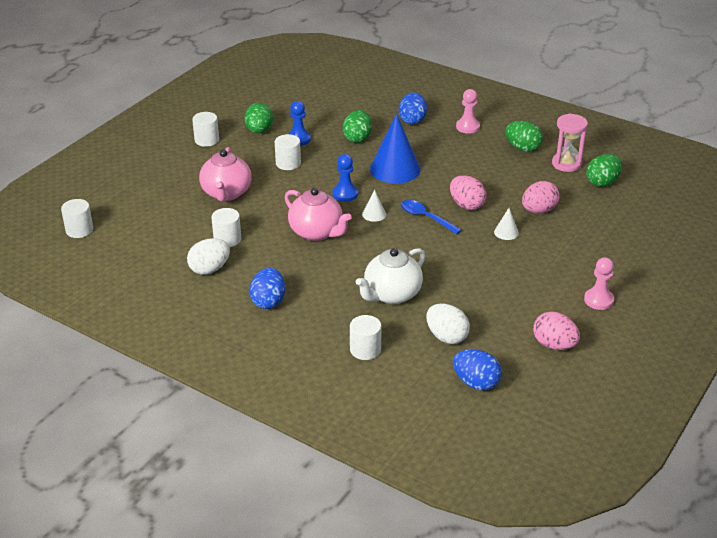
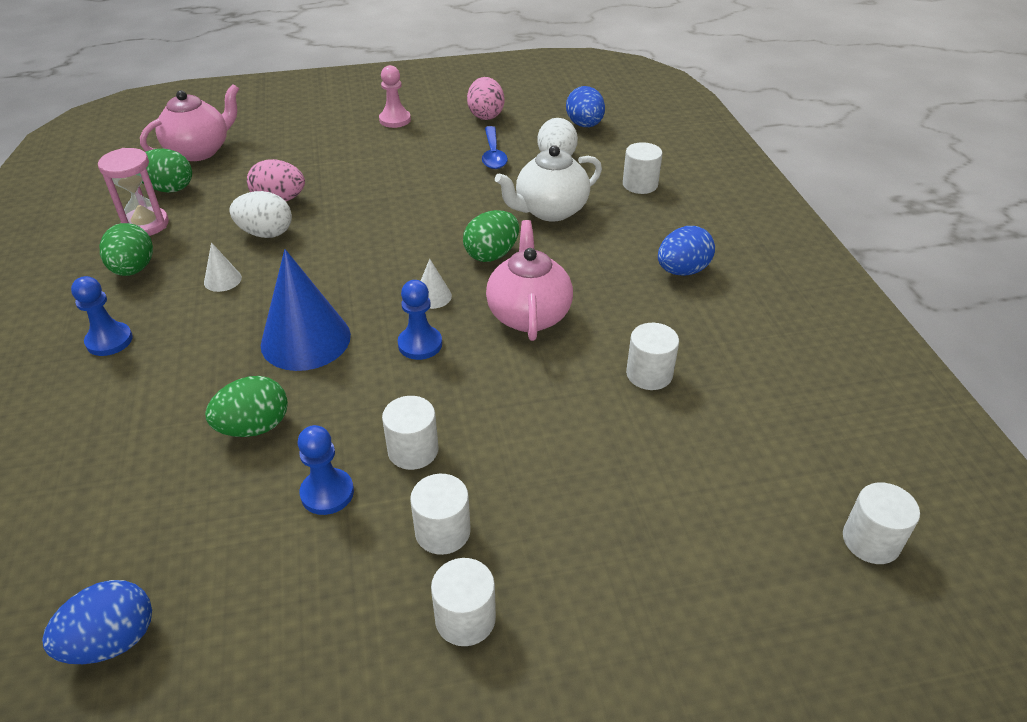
camera: 135 degrees left, 5 degrees up
(209, 269) = (713, 346): white egg -> white egg (266, 233)
(226, 193) = (569, 455): pink teapot -> pink teapot (200, 151)
(243, 152) = (442, 531): none -> white cylinder
(259, 131) = (353, 568): green egg -> green egg (492, 254)
(391, 294) = (550, 210): white teapot -> white teapot turned 150 degrees clockwise
(412, 120) = (134, 405): blue egg -> blue egg (112, 641)
(426, 218) = (389, 258): blue spoon -> blue spoon (493, 154)
(466, 205) = (326, 246): pink egg -> none
(467, 127) = (109, 341): pink pawn -> blue pawn
(506, 232) = (349, 200): white cone -> white cone (222, 280)

